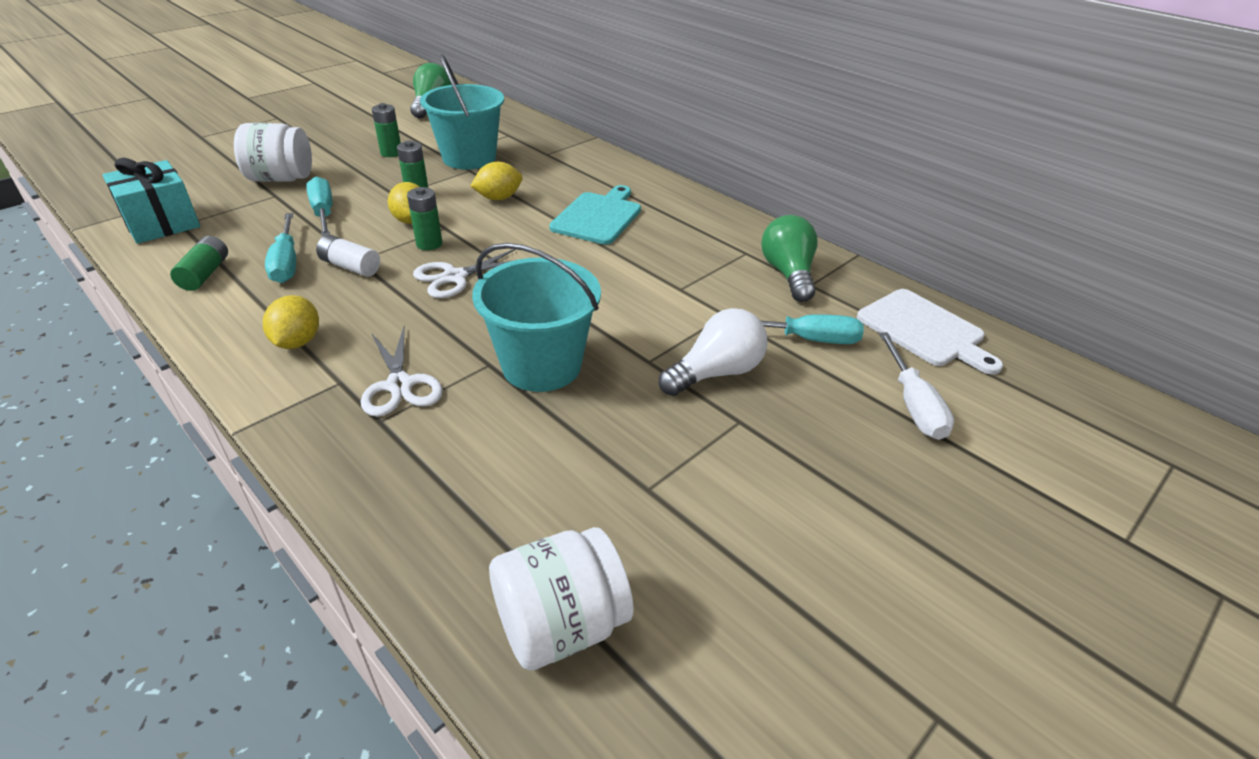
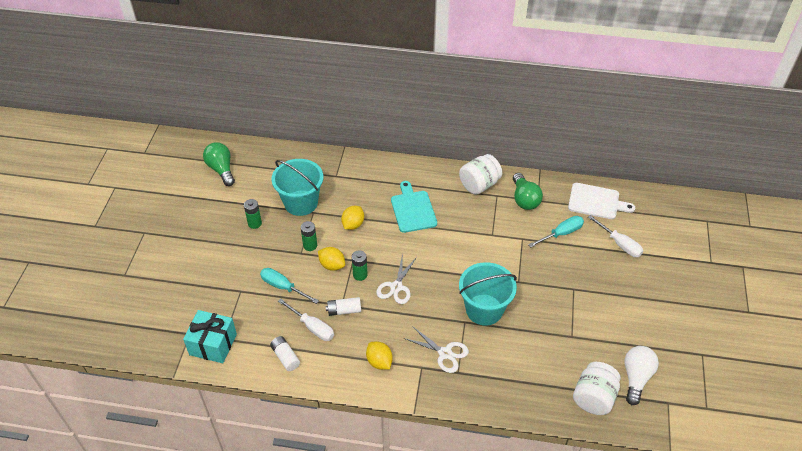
camera: 35 degrees left, 10 degrees up
(205, 274) = (285, 357): green battery -> white battery
(281, 179) = (225, 278): white jar -> white jar (479, 184)
(286, 263) = (312, 327): turquoise screwdriver -> white screwdriver
(716, 373) = (546, 272): white light bulb -> white light bulb (636, 378)
(788, 274) = (524, 199): green light bulb -> green light bulb turned 150 degrees counterclockwise

